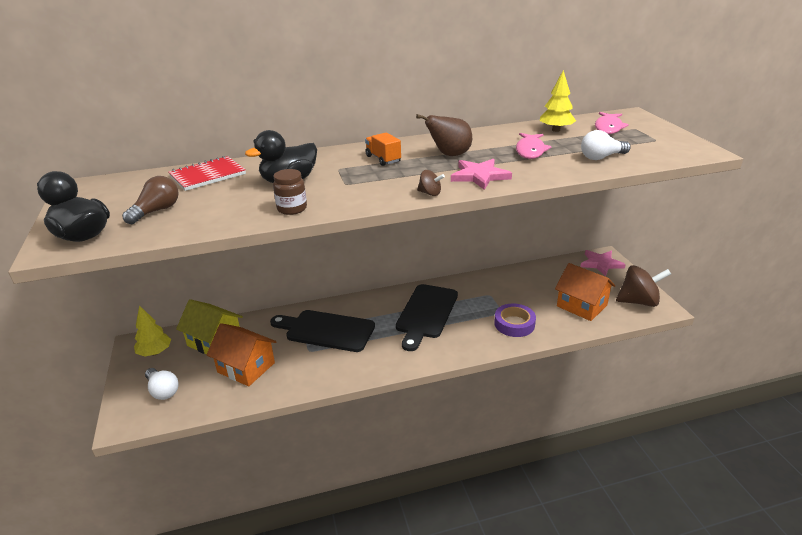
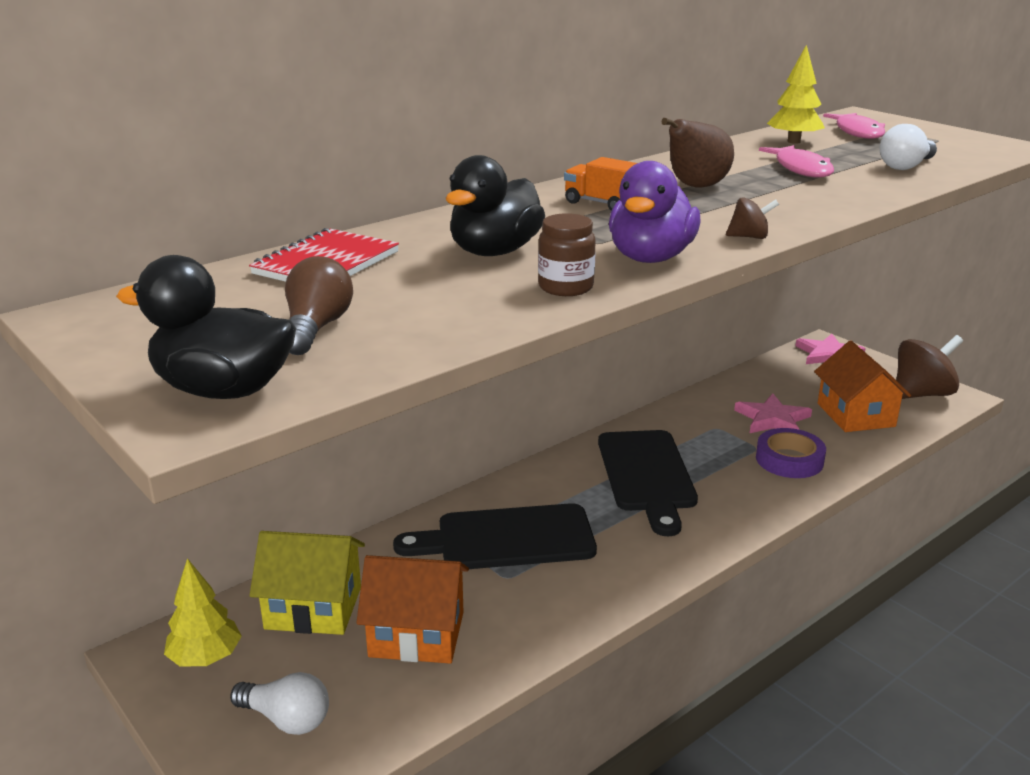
camera: 25 degrees left, 5 degrees down
(358, 198) = (650, 258): none -> purple duck
(479, 176) = (783, 207): pink star -> pink star (772, 419)
(581, 305) = (855, 415): orange house -> orange house turned 60 degrees clockwise

